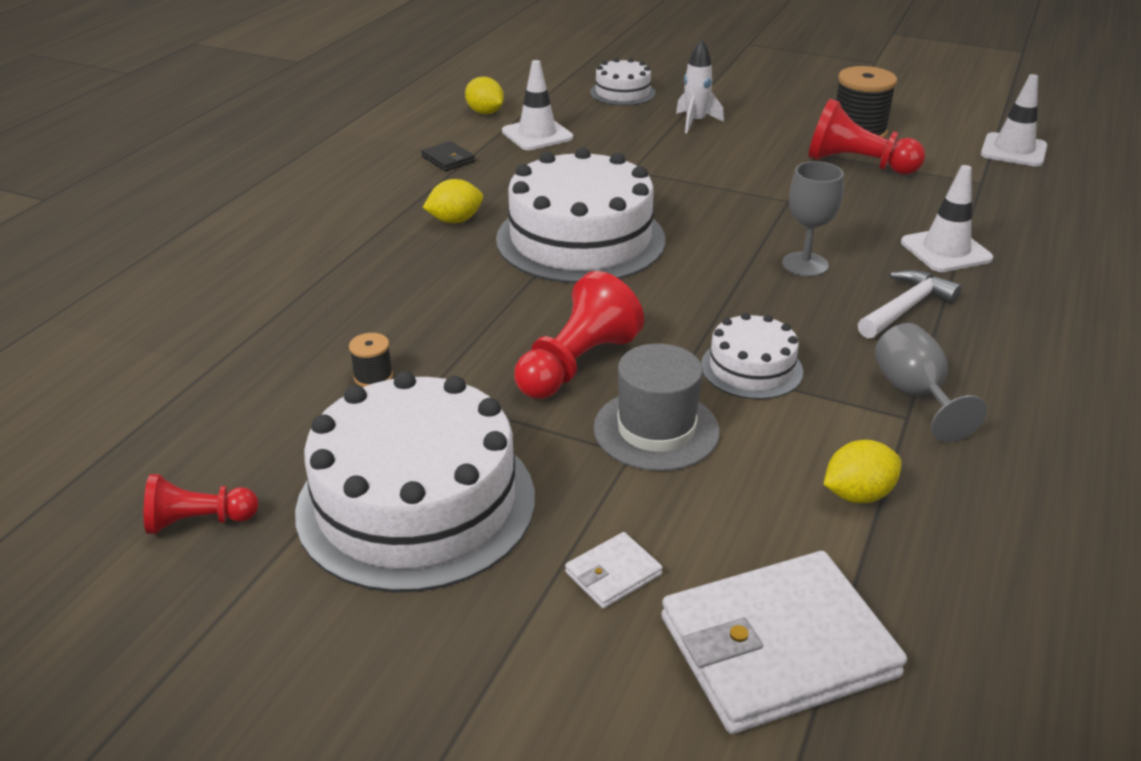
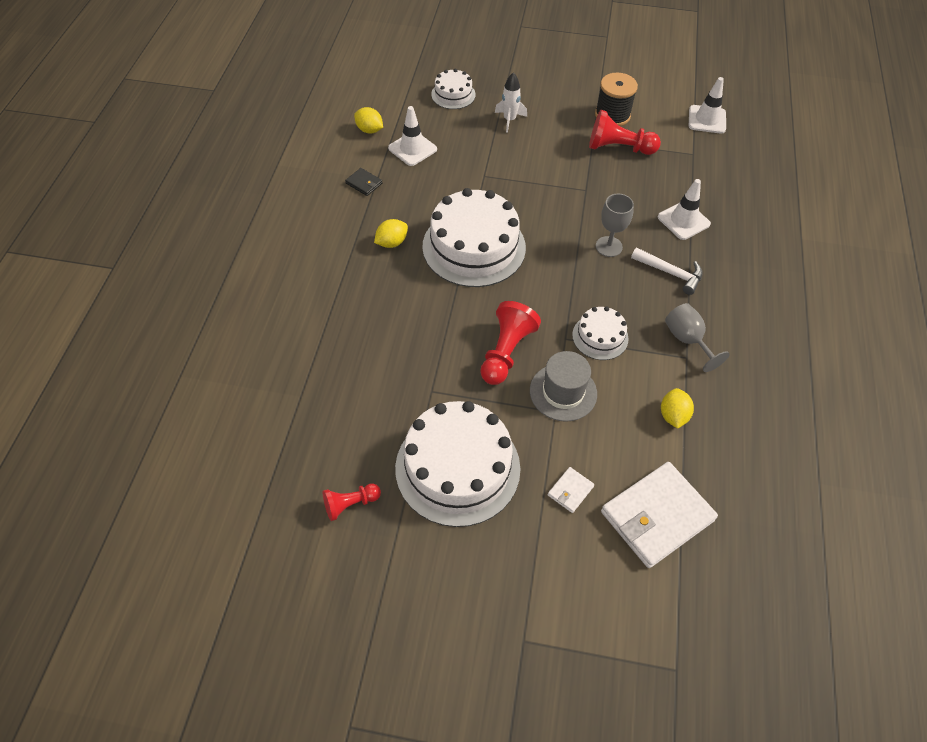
camera: 15 degrees left, 20 degrees up
(373, 377) = (397, 384): black spool -> none
(857, 494) = (673, 415): yellow lemon -> yellow lemon turned 45 degrees counterclockwise
(906, 308) = (671, 273): white hammer -> white hammer turned 90 degrees clockwise

